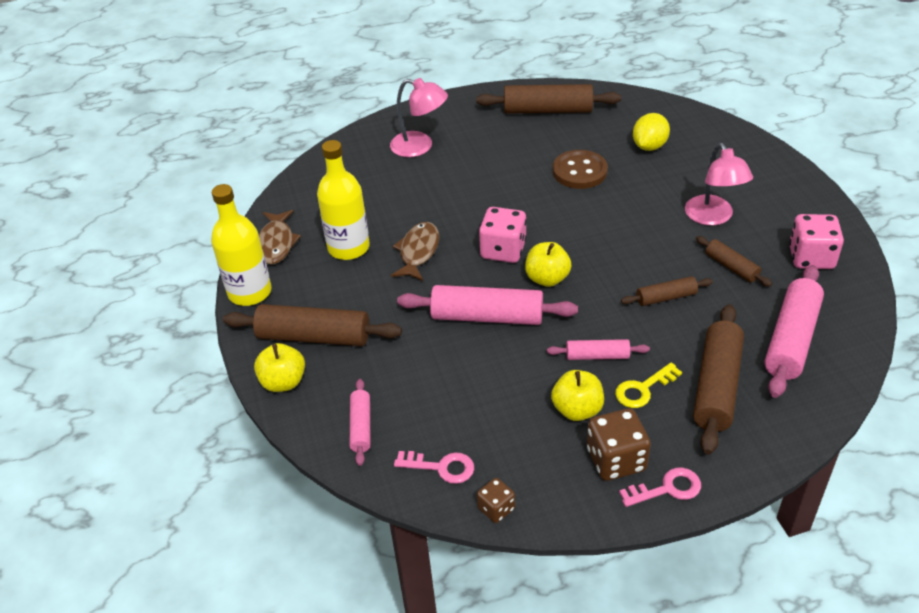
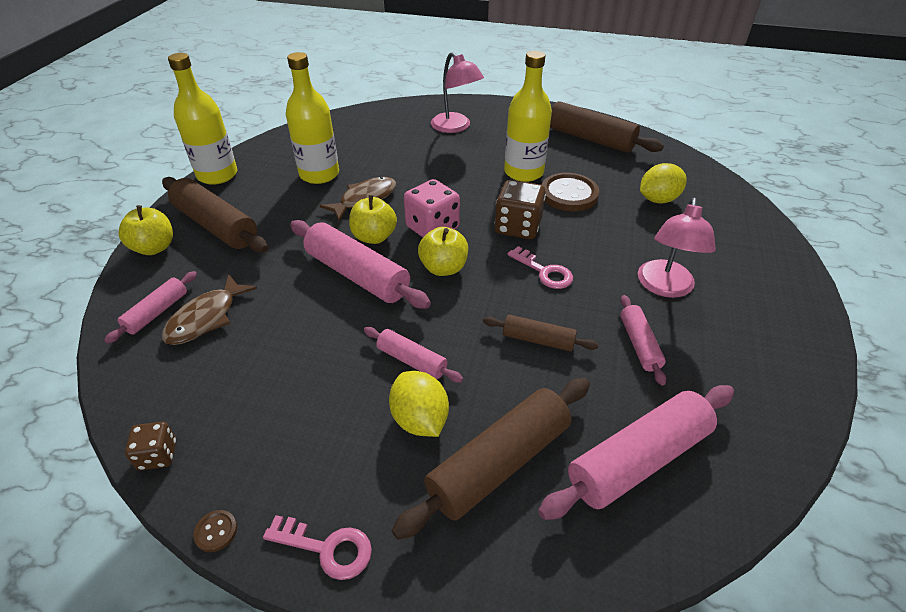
camera: 30 degrees right, 0 degrees up
(276, 243) = (276, 150): brown fish -> brown fish (206, 318)
(441, 467) = (166, 385): pink key -> pink key (544, 272)
(525, 167) = (523, 172): none -> yellow bottle
(577, 409) = (336, 402): yellow apple -> yellow apple (374, 237)
(591, 522) = (216, 531): none -> brown button
(616, 460) = (314, 478): brown dice -> brown dice (518, 227)
(643, 389) = (420, 419): yellow key -> yellow lemon
(731, 267) = (639, 344): brown rolling pin -> pink rolling pin
(811, 257) = (746, 379): pink dice -> none

